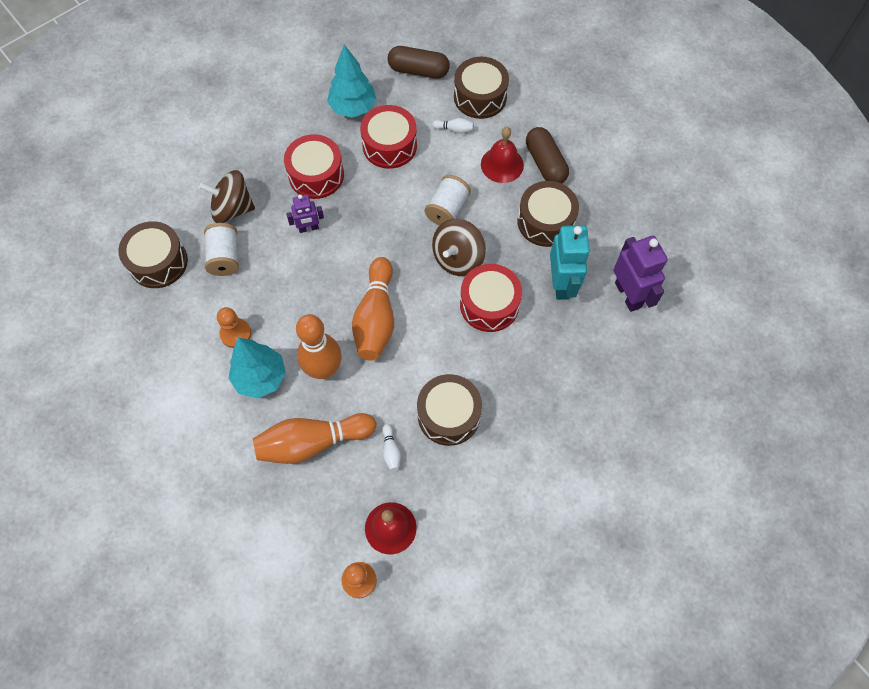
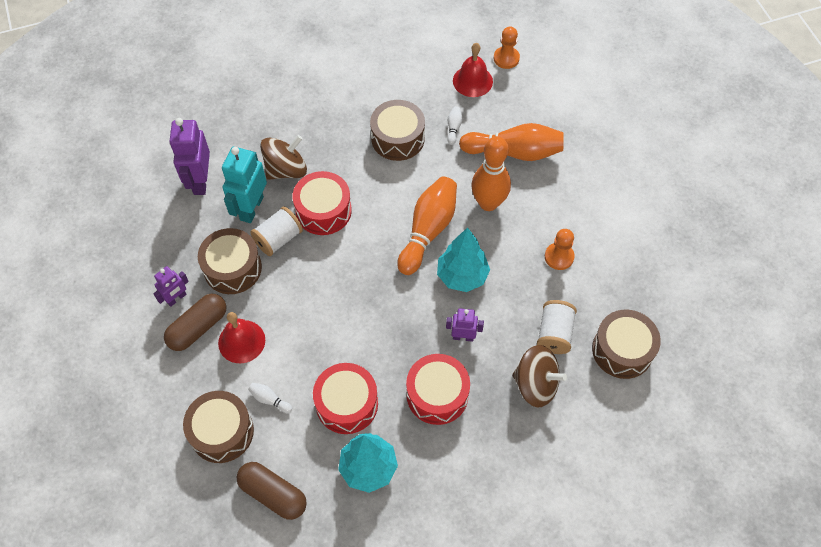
camera: 160 degrees left, 5 degrees down
(260, 377) = (545, 213): turquoise tree -> turquoise tree (462, 276)
(447, 209) = (319, 311): white spool -> white spool (278, 239)
(458, 258) = (331, 260): brown spinning top -> brown spinning top (286, 170)
(545, 163) = (198, 327): brown capsule -> brown capsule turned 45 degrees clockwise
(579, 180) = (176, 298): none -> purple robot

